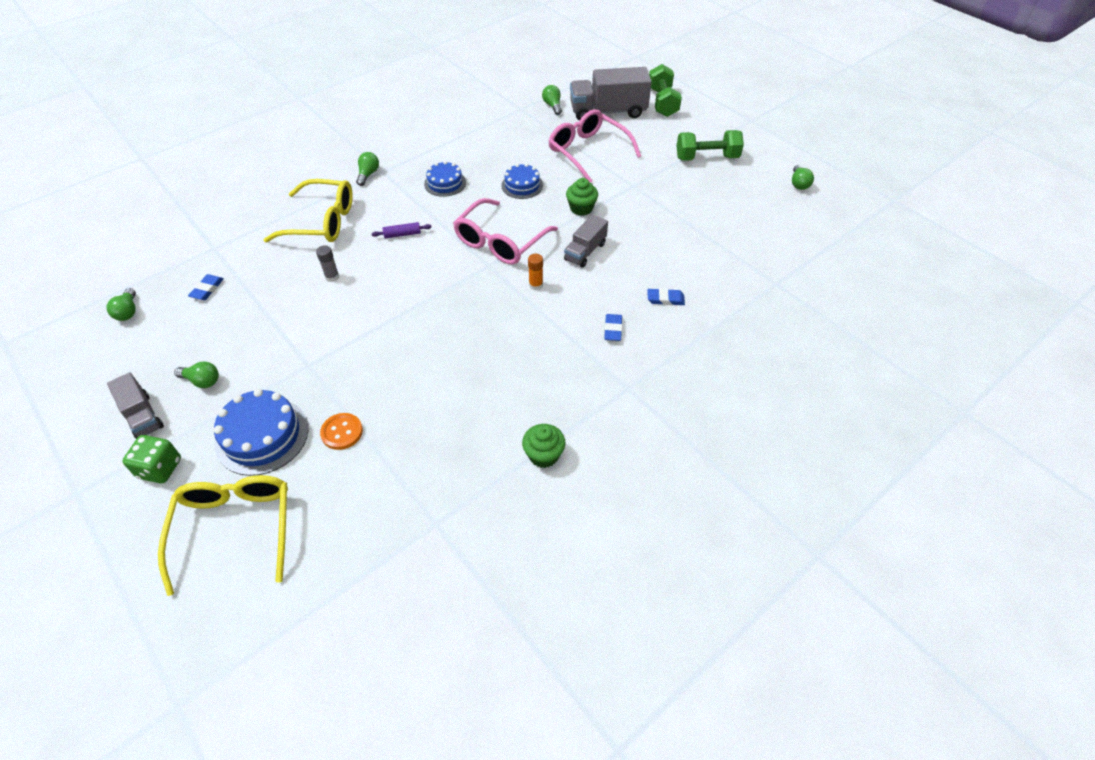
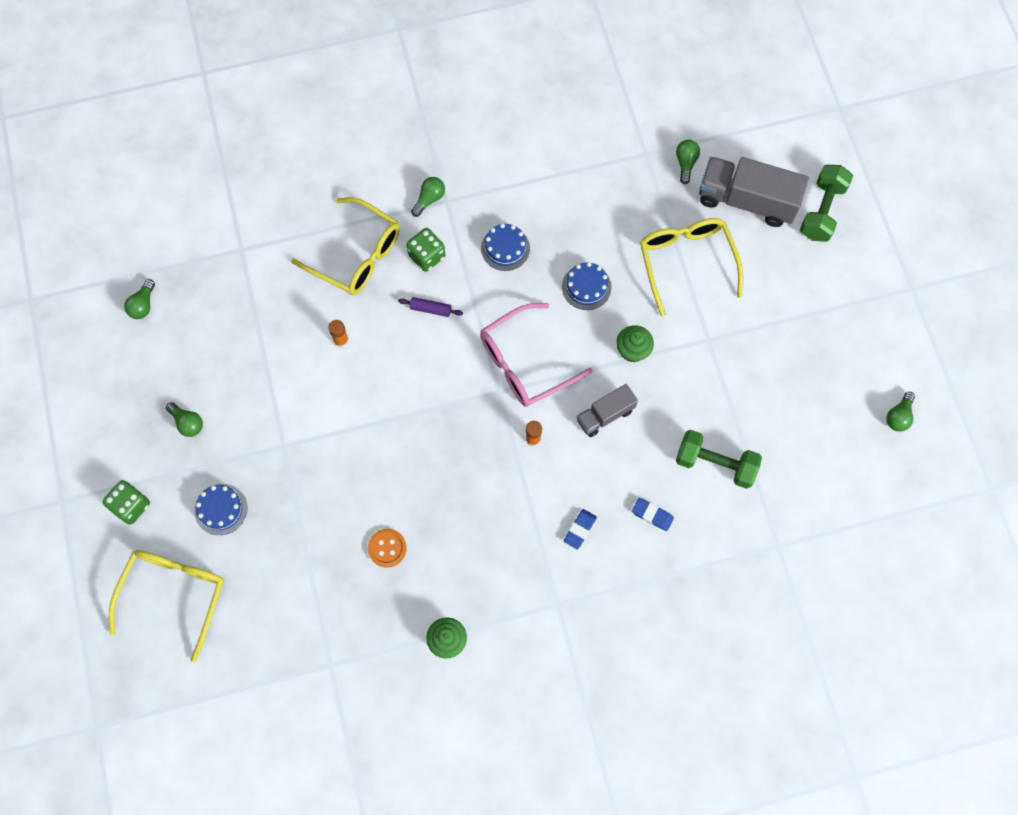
camera: 25 degrees right, 20 degrees up
(142, 416) = (129, 441): grey truck -> none
(207, 289) = (220, 306): blue eraser -> none
(262, 436) = (221, 509): blue cake -> blue cake, size x0.63
(332, 277) = (341, 340): grey glue stick -> orange glue stick
(342, 432) = (287, 536): orange button -> orange button (387, 548)
(383, 205) = (427, 256): none -> green dice
(588, 152) = (686, 262): pink glasses -> yellow glasses
(707, 158) = (818, 329): green dumbbell -> green dumbbell (715, 464)

